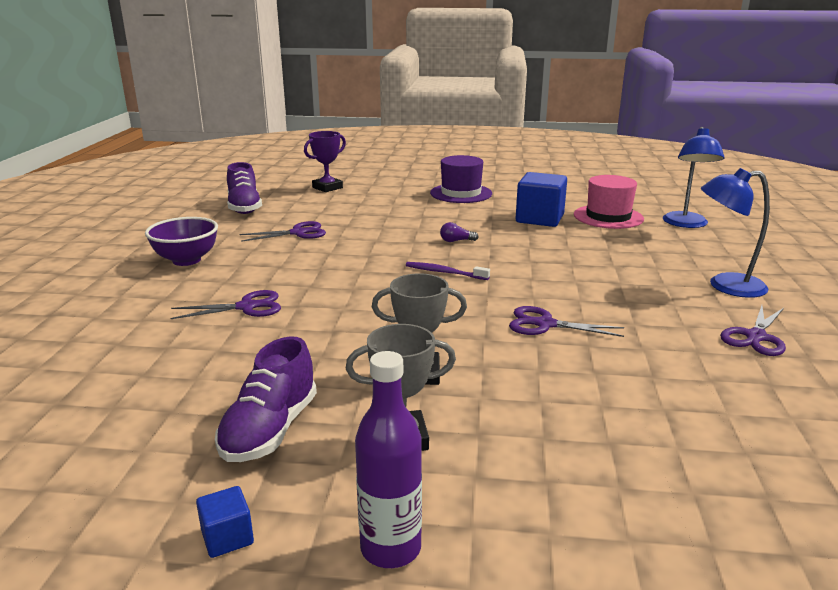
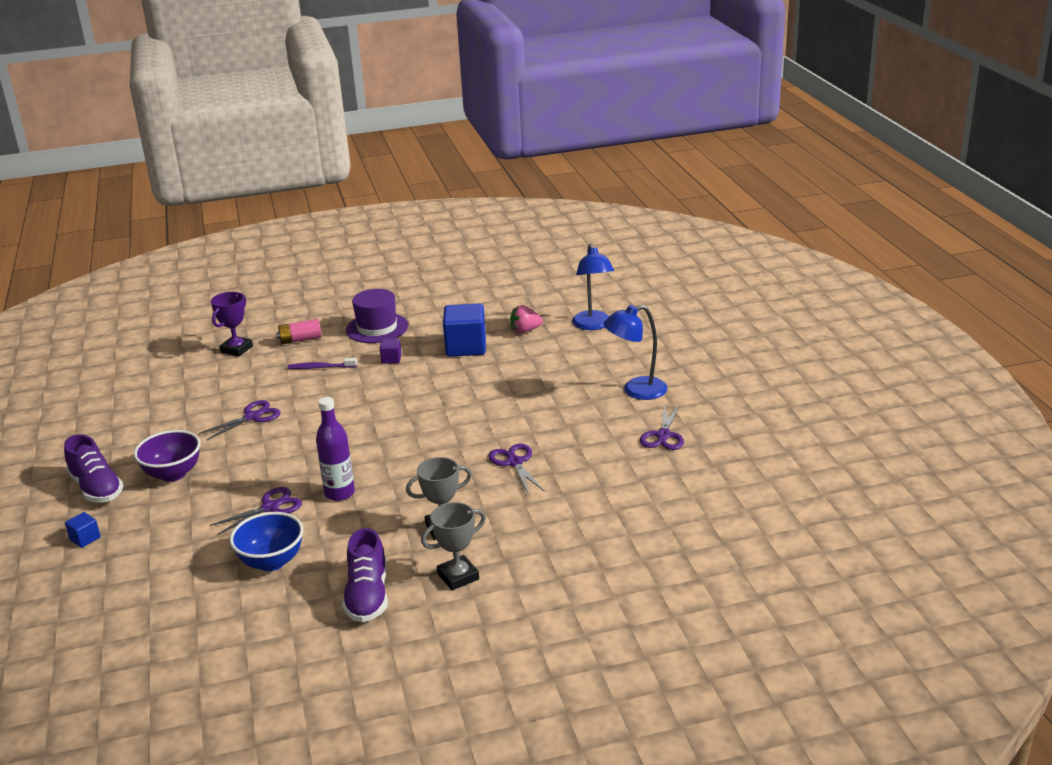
camera: 20 degrees left, 5 degrees up
(198, 359) = (271, 562): none -> blue bowl
(227, 537) = (391, 662): blue cube -> blue cube (85, 539)
(244, 207) = (171, 396): purple shoe -> purple shoe (96, 488)
(386, 190) = (300, 340): none -> pink battery
(390, 548) = (488, 639): purple bottle -> purple bottle (339, 493)
(444, 272) = (413, 431): purple toothbrush -> purple toothbrush (320, 367)
(456, 241) = (404, 392): purple light bulb -> none
(460, 215) = (391, 359): none -> purple cube
(545, 324) = (514, 462): purple scissors -> purple scissors turned 75 degrees clockwise
(608, 217) = (525, 331): pink hat -> pink strawberry

